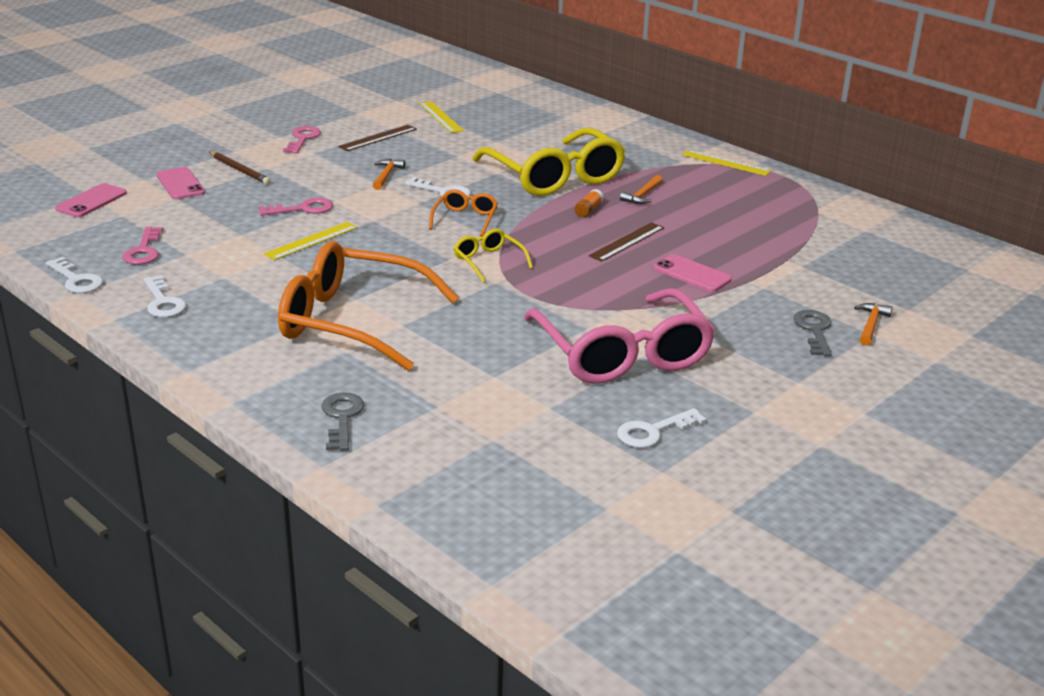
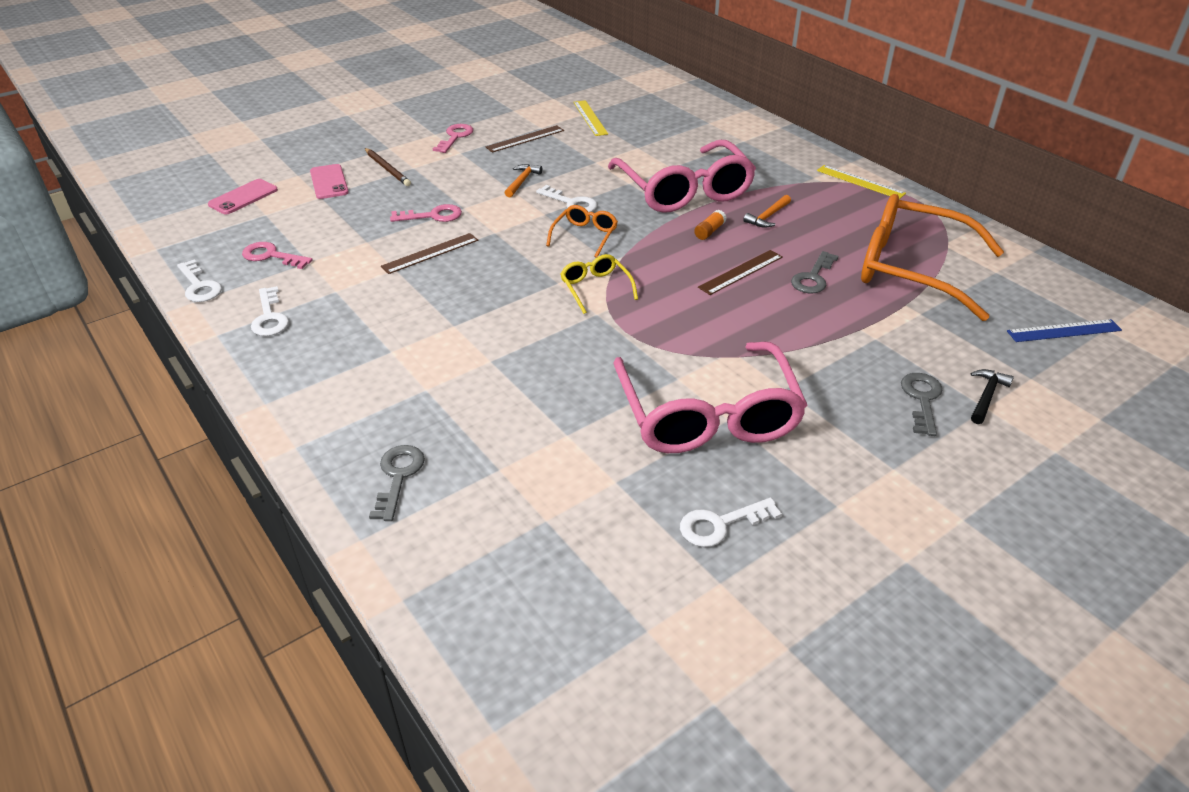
camera: 10 degrees right, 10 degrees up
(143, 251) = (271, 256): pink key -> pink key turned 105 degrees clockwise
(311, 241) = (430, 253): yellow ruler -> brown ruler
(352, 321) = (442, 353): orange glasses -> orange glasses (911, 269)
(555, 177) = (684, 190): yellow glasses -> pink glasses
(692, 274) = (801, 316): pink phone -> none
(696, 243) = (813, 277): none -> grey key
(870, 325) = (986, 396): orange hammer -> black hammer
(932, 272) = (1063, 330): none -> blue ruler

